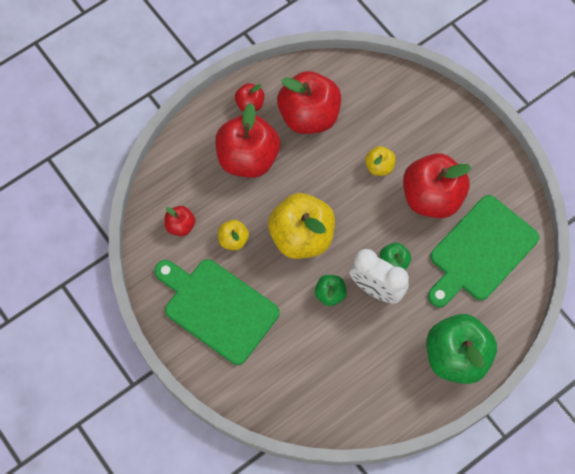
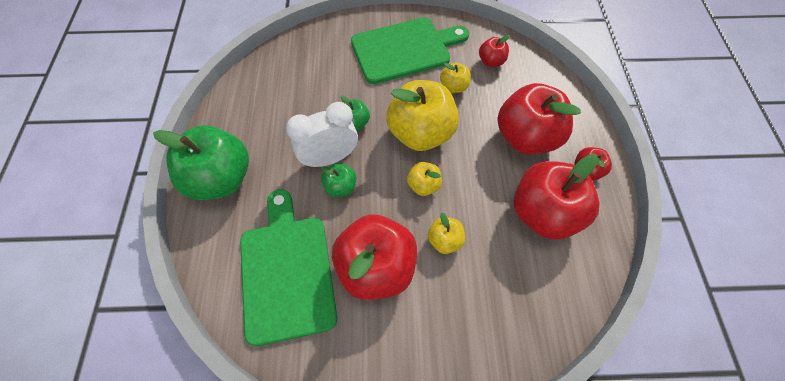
camera: 125 degrees right, 5 degrees down
(347, 206) = (423, 185): none -> yellow apple

